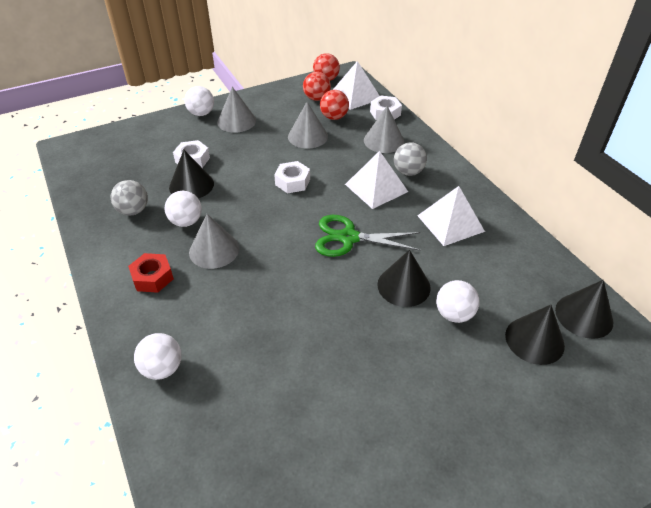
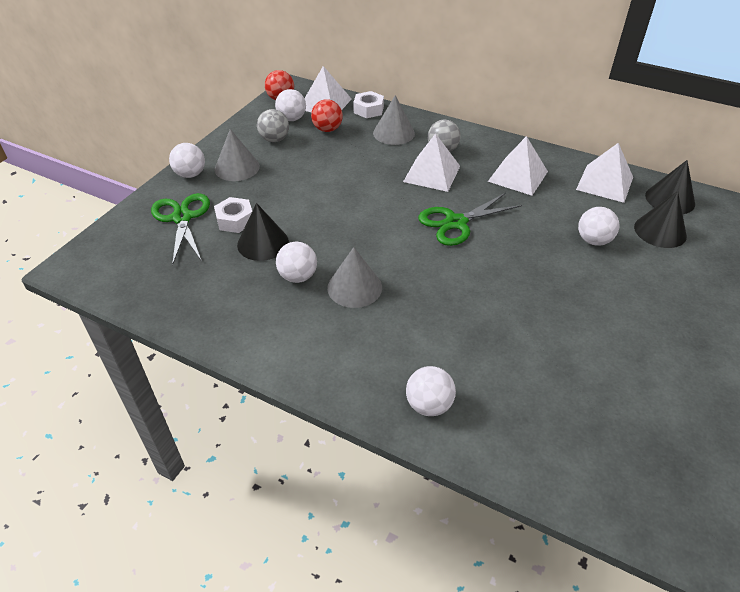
camera: 35 degrees left, 0 degrees up
(133, 211) = (231, 292): grey ball -> grey ball (274, 139)
(152, 277) = (326, 339): red nut -> none
(162, 143) = (182, 218): none -> green scissors
(292, 182) = (356, 199): white nut -> none
(307, 136) = (323, 155): grey cone -> none
(316, 98) = (292, 119): red ball -> white ball
(403, 286) = (538, 238): black cone -> none
(530, 267) = (605, 183): none -> white pyramid

